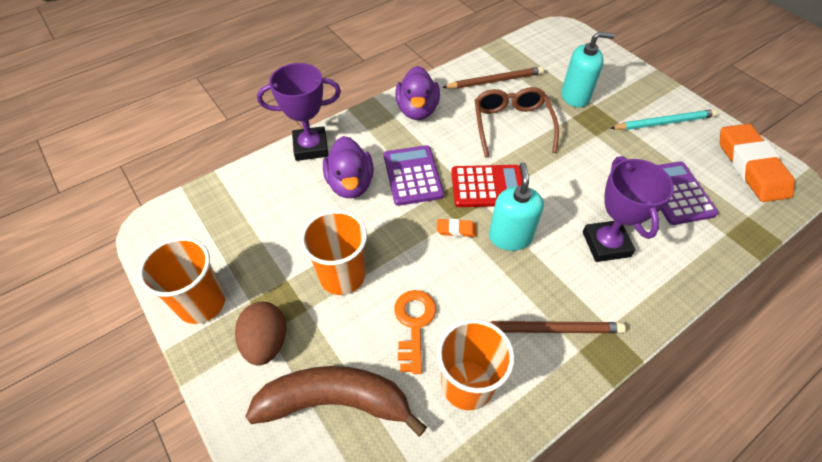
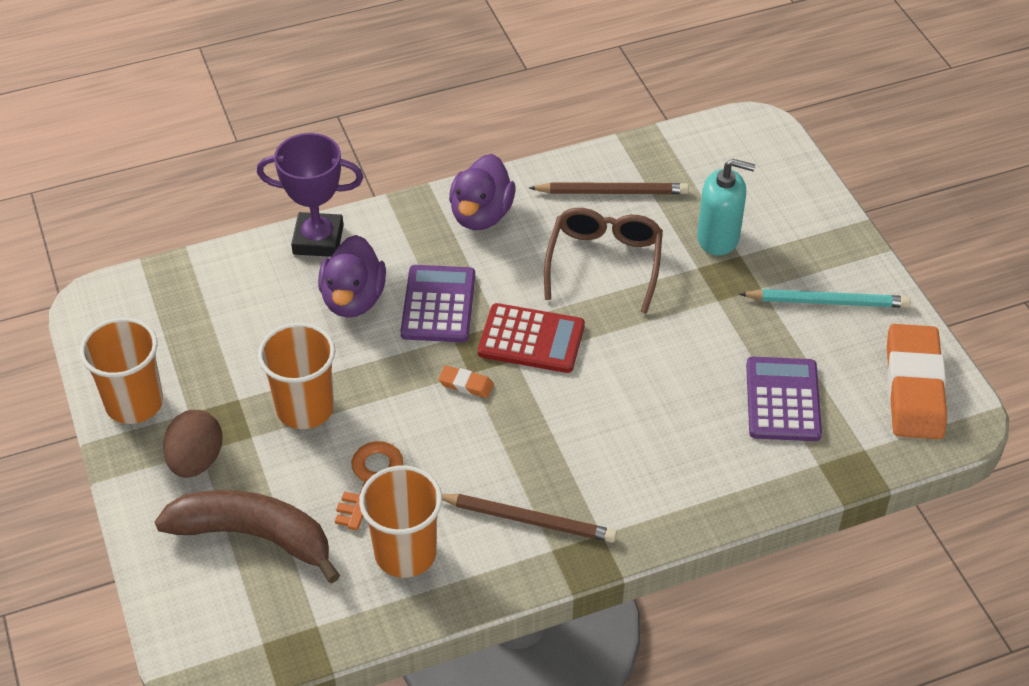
camera: 15 degrees right, 5 degrees down
(510, 237) = (530, 407): turquoise soap dispenser -> none
(606, 244) = (650, 442): purple trophy -> none

